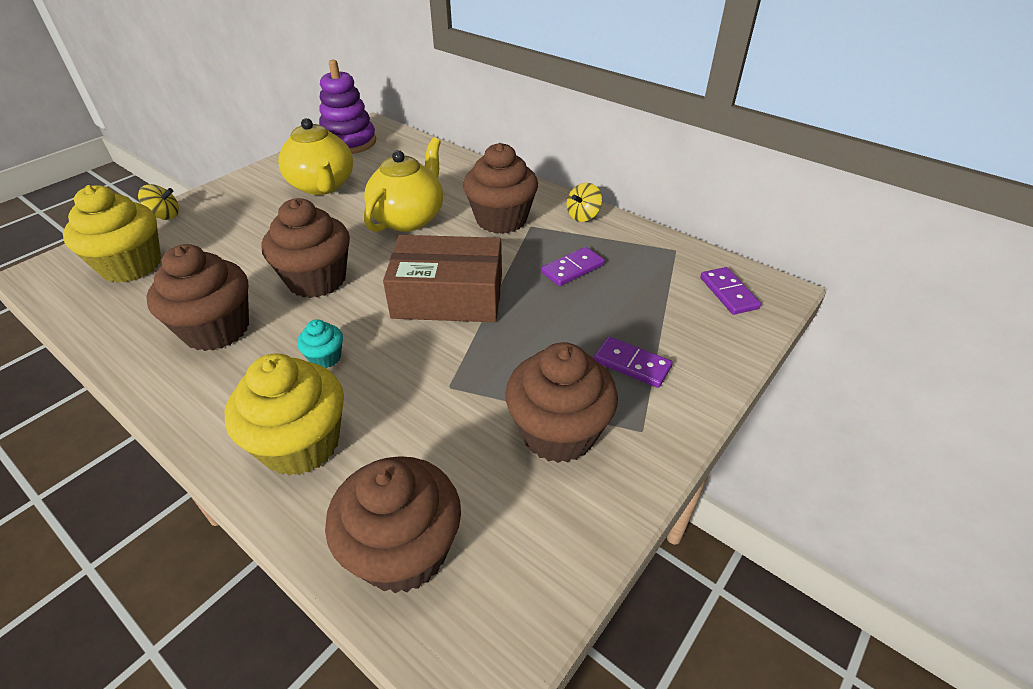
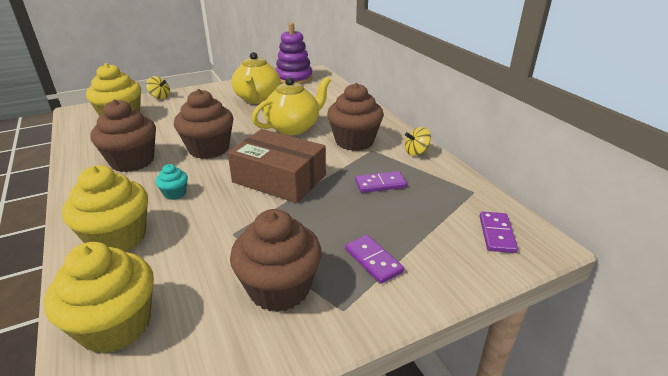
camera: 25 degrees right, 10 degrees down
(403, 551) = (116, 325): brown cupcake -> yellow cupcake

